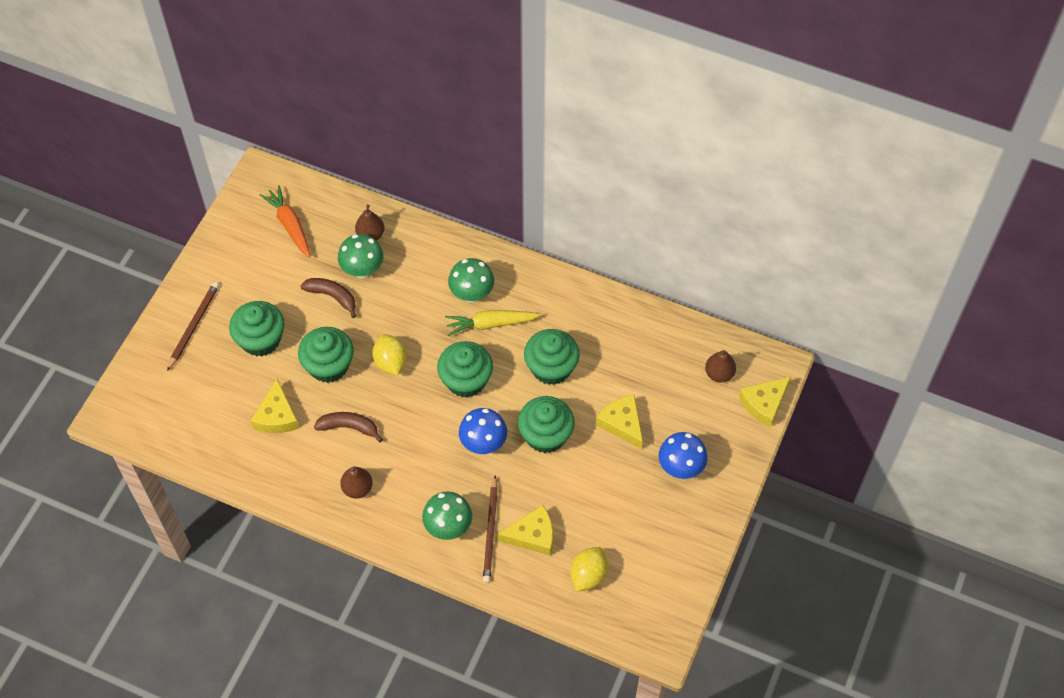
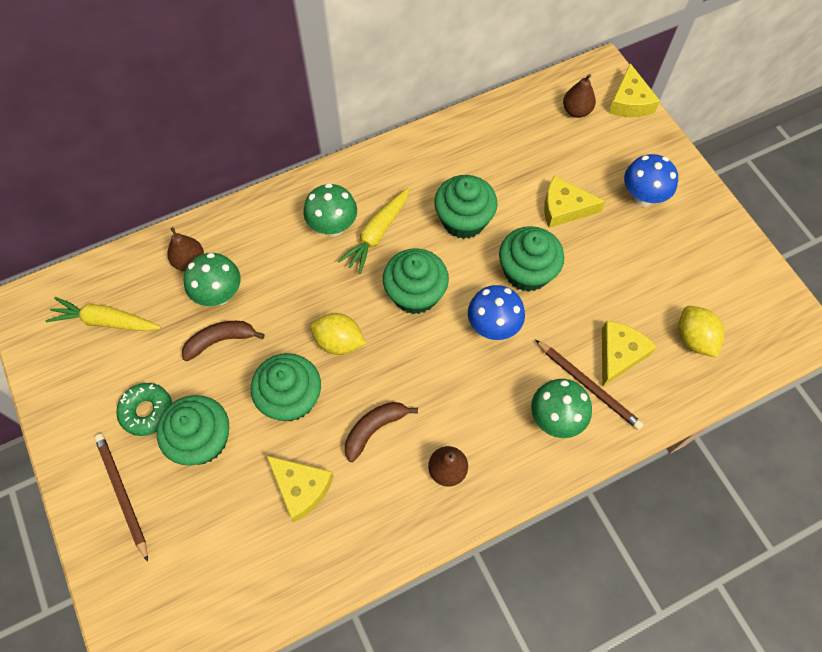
camera: 50 degrees left, 5 degrees up
(253, 296) = (147, 411): none -> green donut
(289, 225) = (106, 321): orange carrot -> yellow carrot

